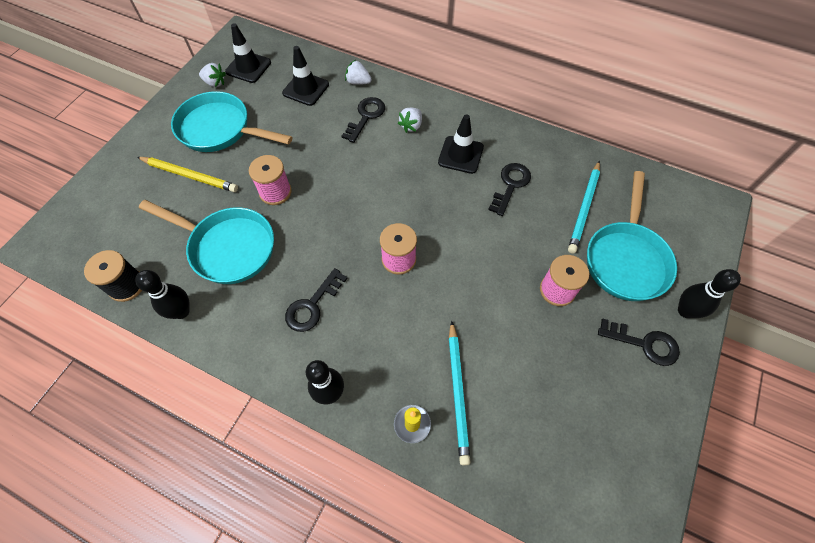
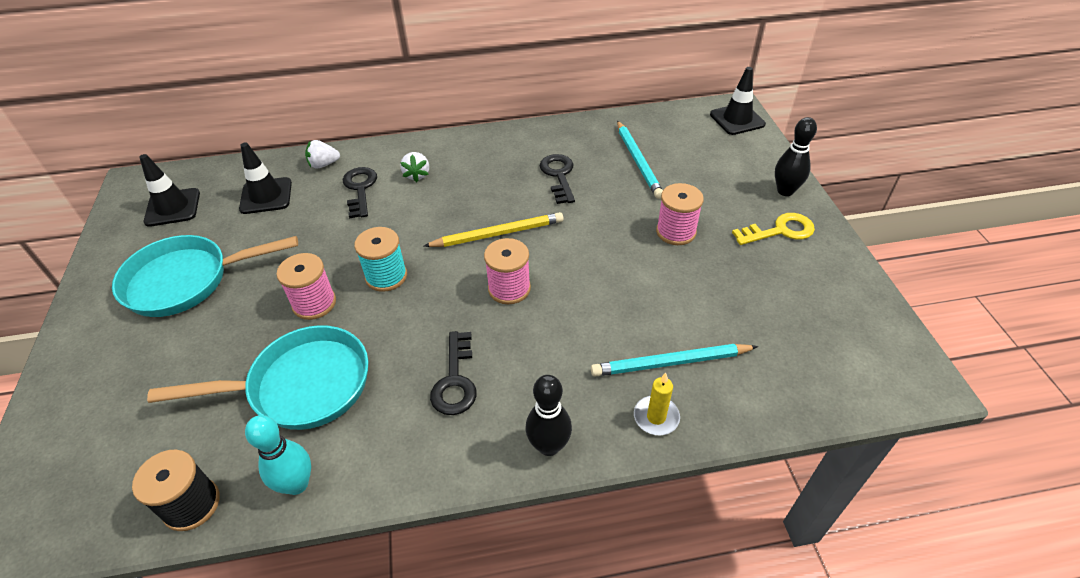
camera: 35 degrees left, 15 degrees down
(181, 311) = (297, 484): black bowling pin -> turquoise bowling pin
(189, 176) = (184, 344): yellow pencil -> yellow pencil (497, 234)
(215, 83) = (139, 241): white strawberry -> none
(330, 199) = (386, 276): none -> turquoise spool
(457, 392) = (671, 362): turquoise pencil -> turquoise pencil turned 120 degrees clockwise
(460, 155) = (489, 175): black traffic cone -> black traffic cone (737, 119)
(626, 259) = (707, 179): turquoise pan -> none
(644, 343) = (779, 231): black key -> yellow key

